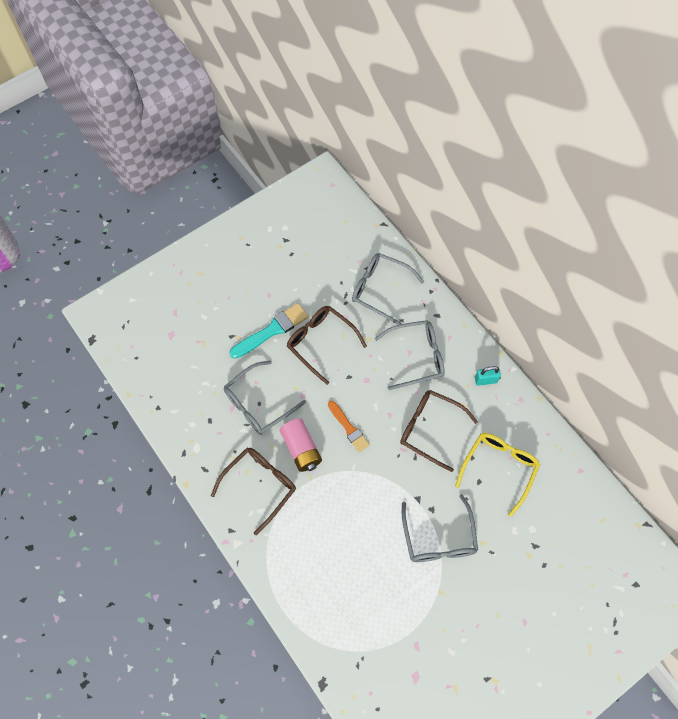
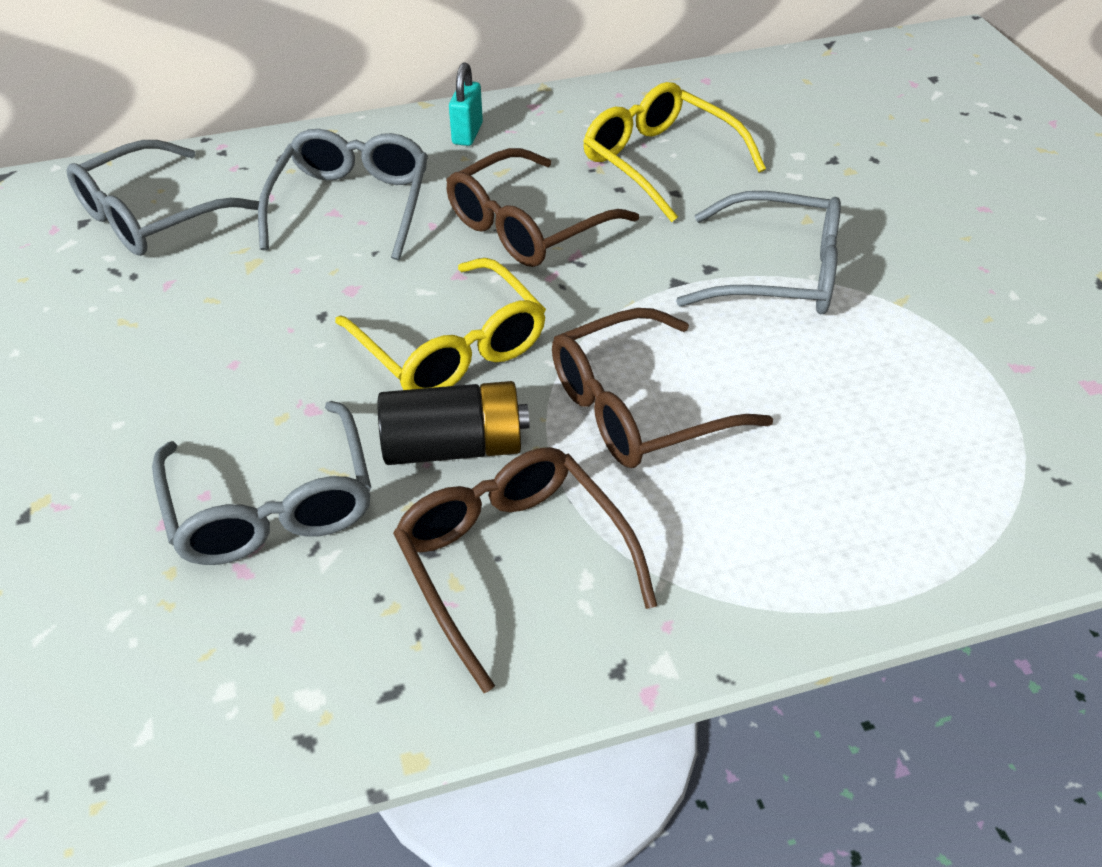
camera: 70 degrees left, 20 degrees down
(272, 330) = (85, 423): turquoise brush -> none
(301, 449) = (454, 447): pink battery -> black battery
(321, 343) = (199, 340): brown glasses -> brown glasses (639, 407)
(349, 428) = (450, 347): orange brush -> yellow glasses

